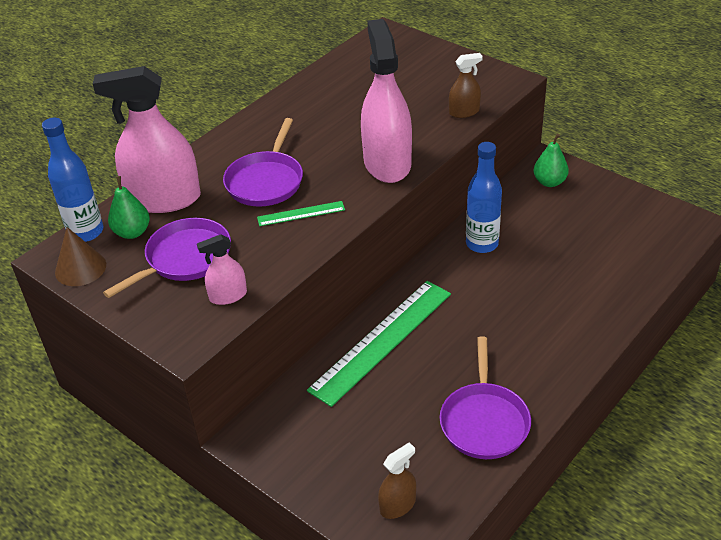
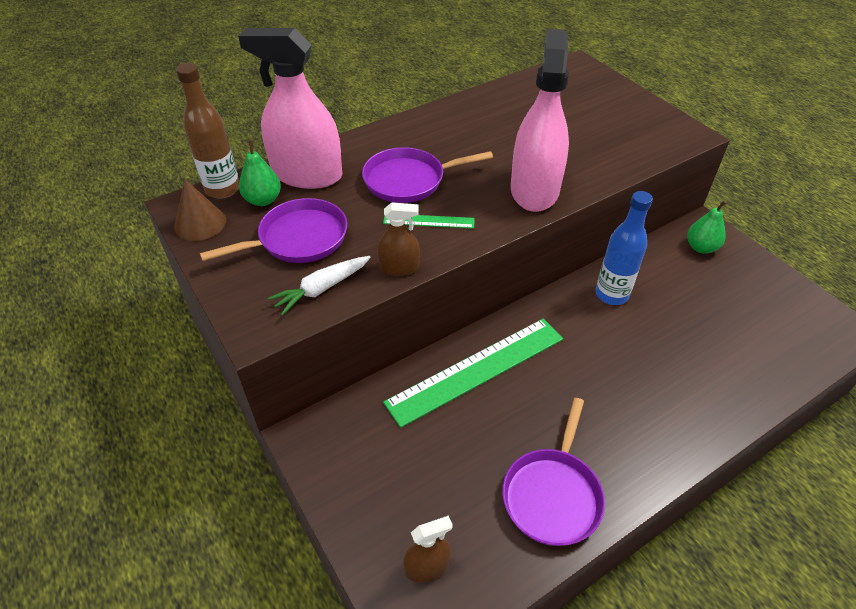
camera: 15 degrees right, 5 degrees up
(86, 232) = (222, 189): blue bottle -> brown bottle
(228, 296) = (321, 289): pink spray bottle -> white carrot
(266, 181) = (408, 180): purple pan -> purple pan turned 45 degrees clockwise
(464, 112) = (631, 156): brown spray bottle -> brown spray bottle (399, 267)

